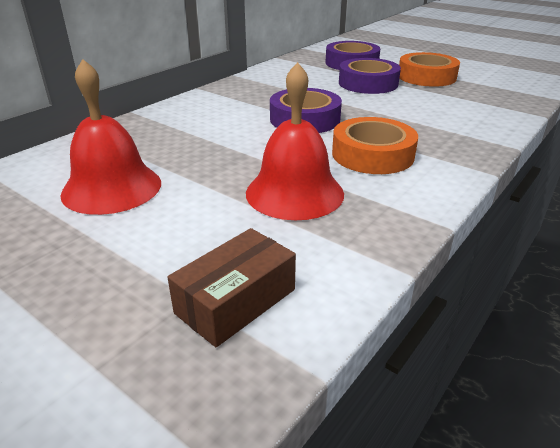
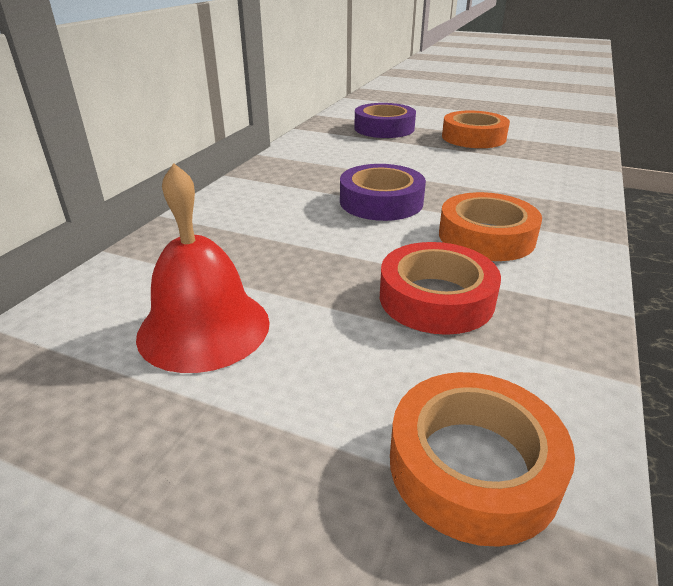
camera: 15 degrees left, 0 degrees up
(236, 301) = (473, 465): brown box -> orange tape
(294, 192) = (436, 298): red bell -> red tape
(368, 83) = (419, 151): purple tape -> none

